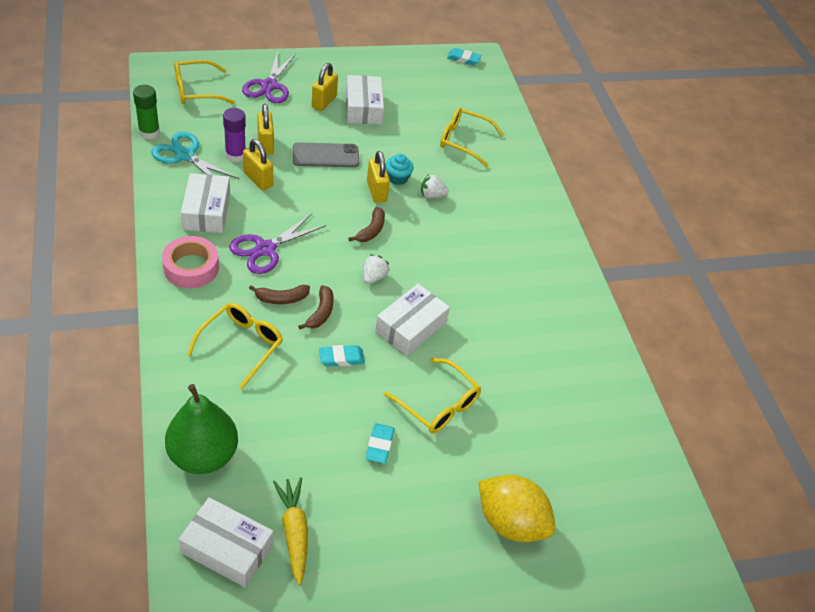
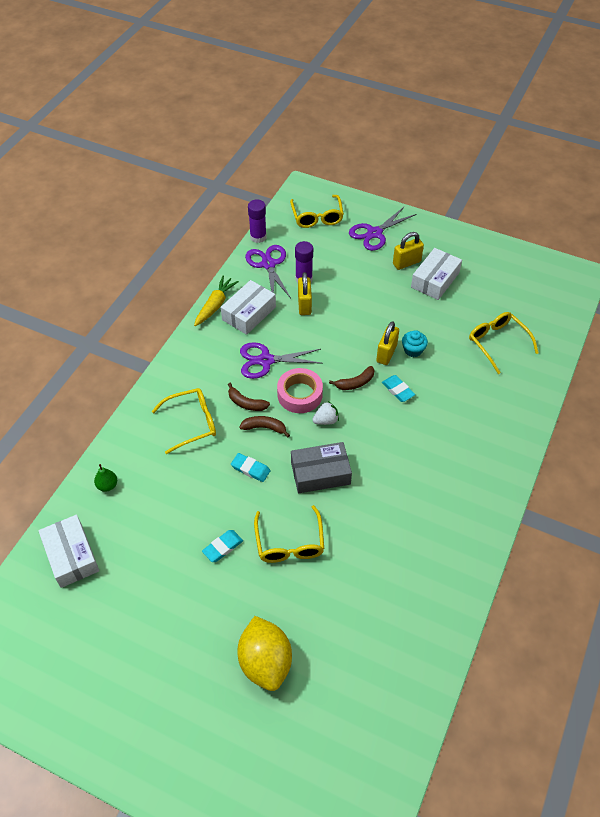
camera: 45 degrees right, 5 degrees up
(149, 132) = (258, 237): green glue stick -> purple glue stick
(185, 155) = (268, 264): turquoise scissors -> purple scissors
(191, 267) = (205, 350): pink tape -> pink tape (300, 394)
(196, 90) = (317, 217): yellow glasses -> yellow glasses turned 120 degrees counterclockwise
(203, 455) = (107, 485): green pear -> green pear, size x0.42
(265, 144) = (332, 279): yellow padlock -> none
(294, 531) = (118, 571): yellow carrot -> yellow carrot (215, 305)
(321, 312) = (264, 427): brown banana -> brown banana turned 135 degrees counterclockwise
(325, 155) = (371, 307): grey phone -> none
(411, 327) = (320, 473): white box -> grey box
(432, 195) = (429, 377): white strawberry -> none
(463, 59) = (562, 270): turquoise eraser -> turquoise eraser (398, 390)

